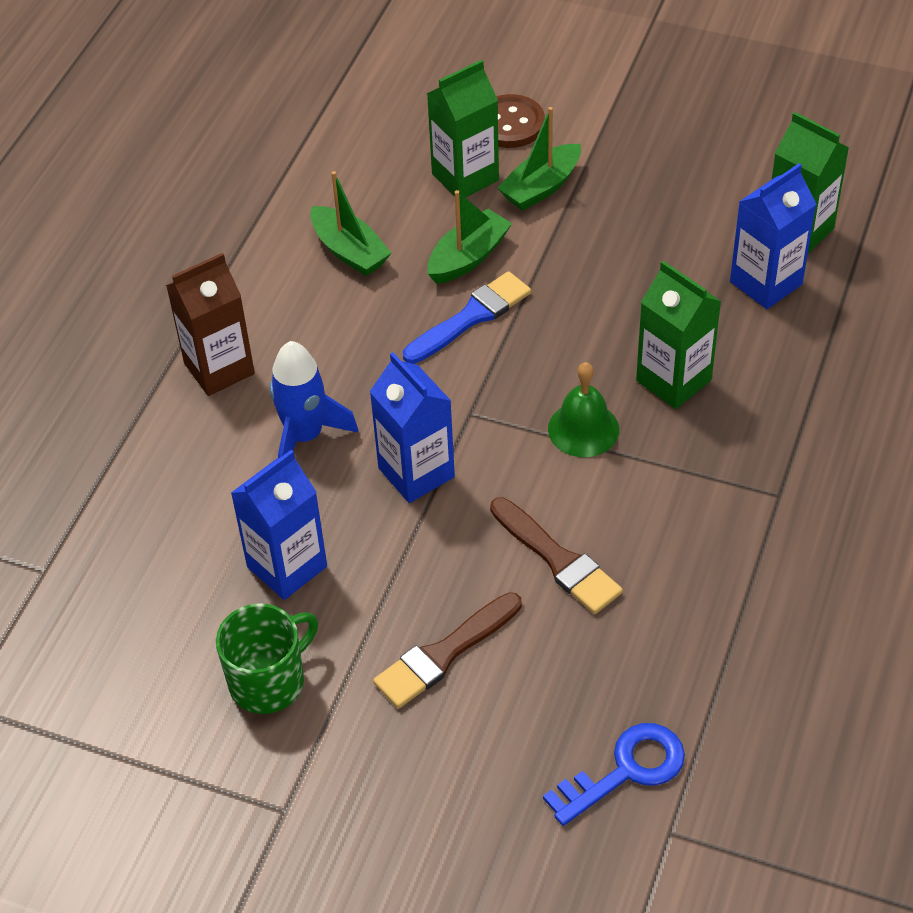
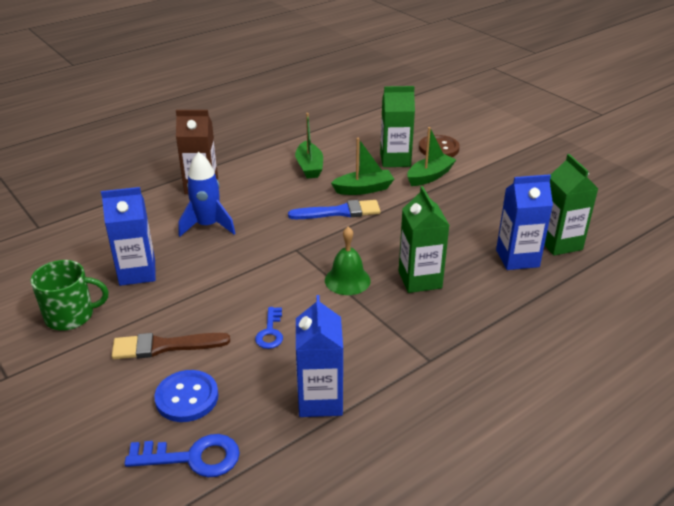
camera: 30 degrees right, 15 degrees down
(416, 472) = (242, 262): blue carton -> blue carton (320, 400)
(541, 187) = (429, 176): green boat -> green boat turned 150 degrees clockwise
(544, 704) = (187, 397): none -> blue button
(558, 560) = (270, 332): brown brush -> blue key

